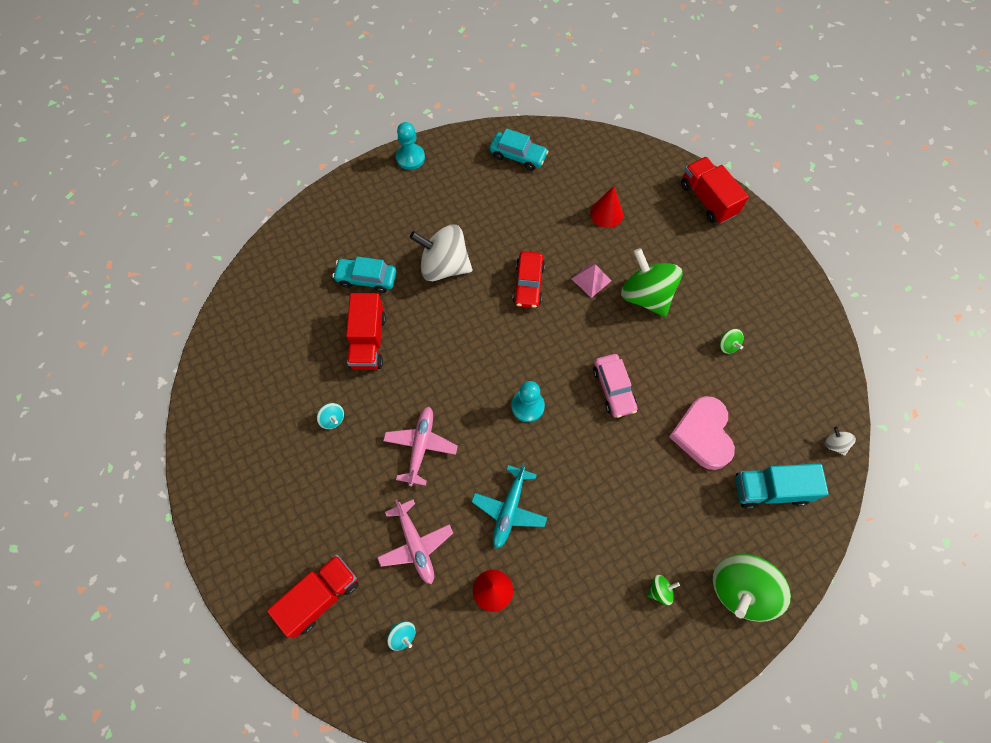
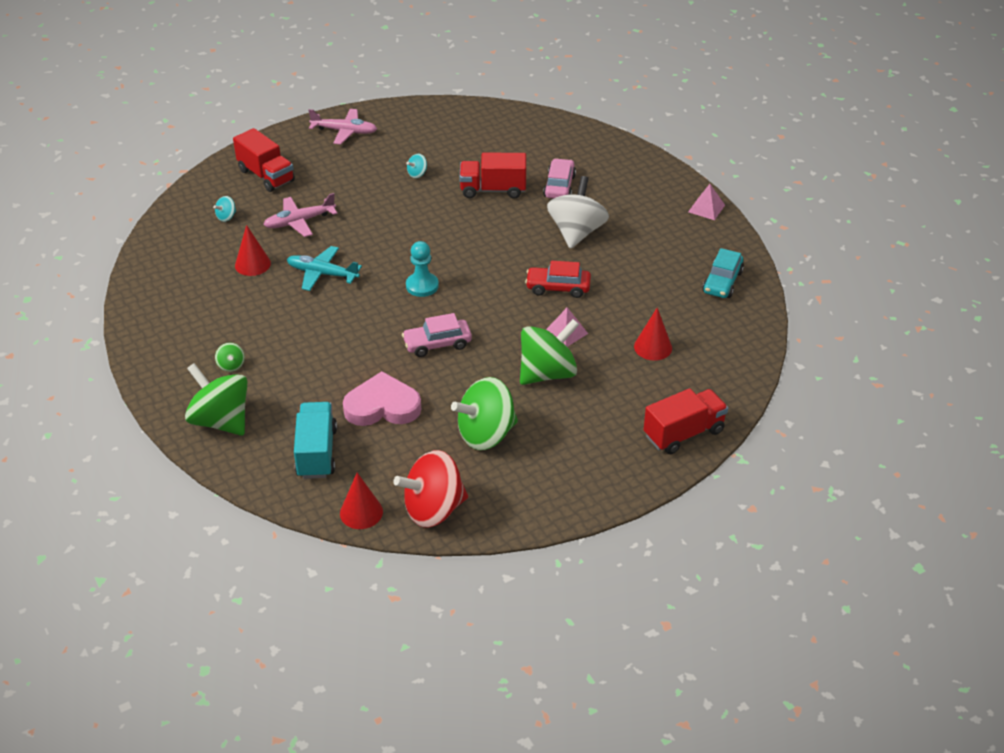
camera: 90 degrees right, 25 degrees down
(366, 278) = (559, 186): turquoise car -> pink car
(410, 158) = (706, 208): turquoise pawn -> pink pyramid
(420, 447) = (387, 222): pink plane -> pink plane (344, 131)
(728, 345) = (486, 434): green spinning top -> green spinning top, size x2.39
(821, 385) = (433, 509): none -> red spinning top
(835, 444) = (361, 512): white spinning top -> red cone

